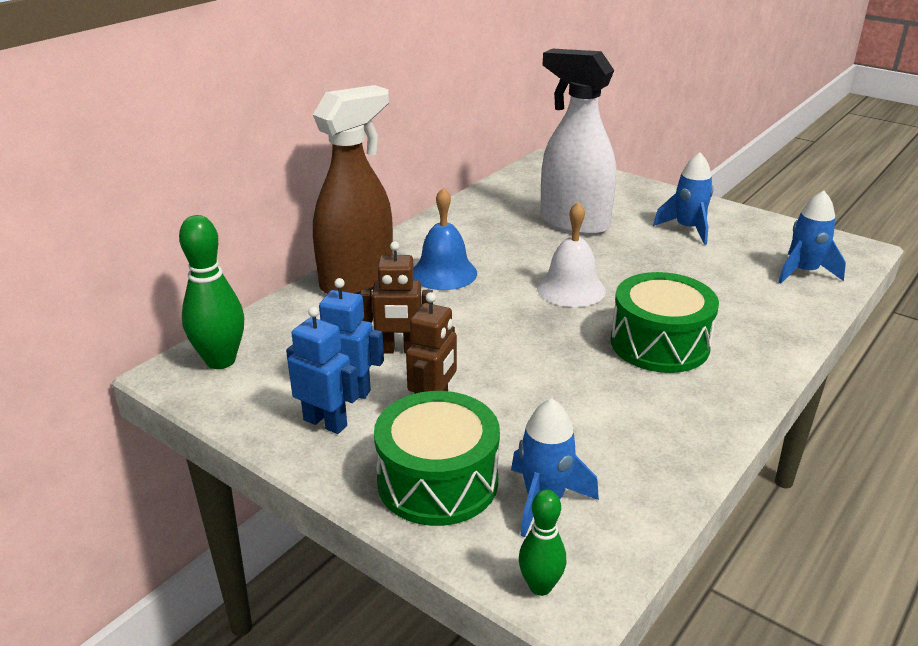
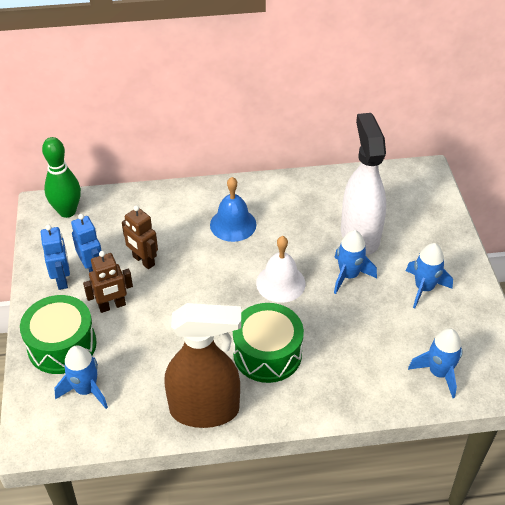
camera: 45 degrees right, 15 degrees up
(357, 280) = (185, 200): brown spray bottle -> brown spray bottle (205, 410)
(540, 586) = (30, 424): green bowling pin -> none
(617, 252) = (349, 275): none -> blue rocket

